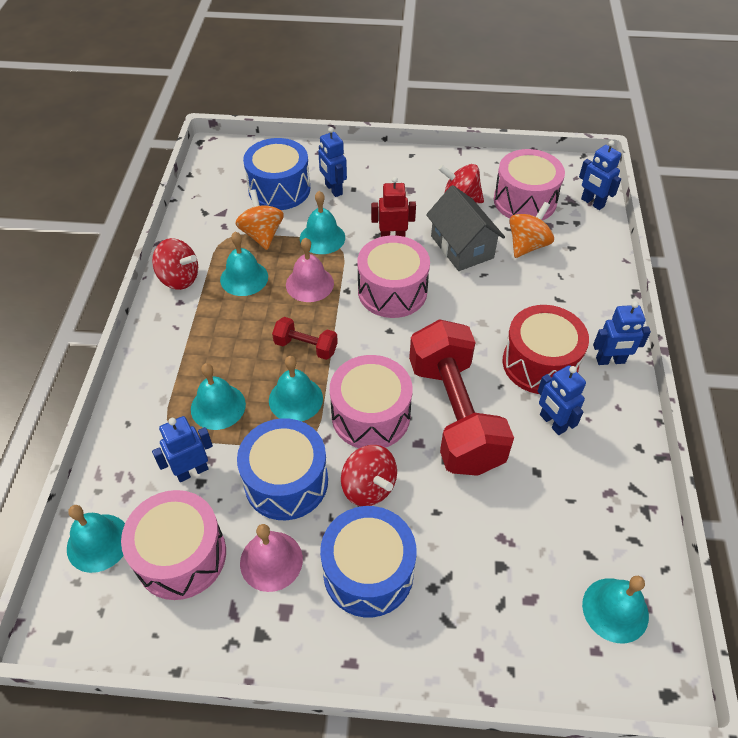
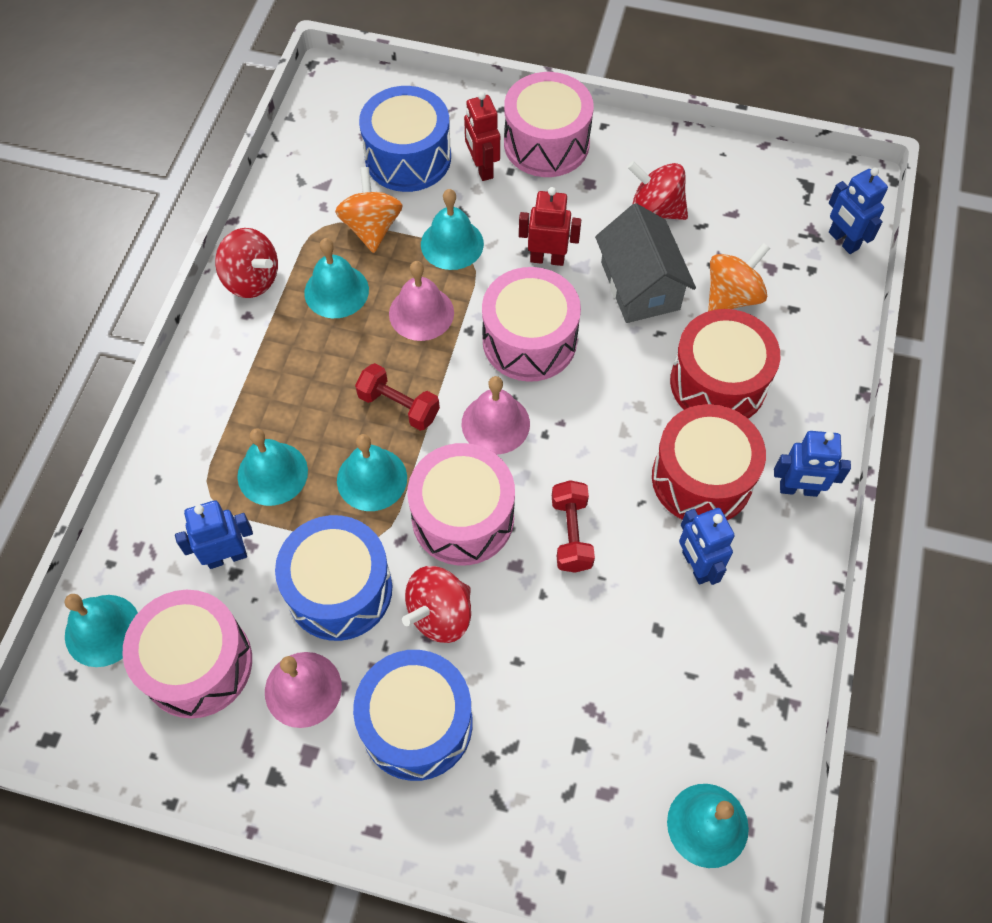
camera: 10 degrees right, 10 degrees up
(333, 189) = (482, 168): blue robot -> red robot
(368, 487) = (440, 614): red spinning top -> red spinning top turned 75 degrees clockwise
(380, 348) = (495, 423): none -> pink bell
(455, 415) = (571, 534): red dumbbell -> red dumbbell, size x0.44
(525, 201) = (747, 224): pink drum -> pink drum (546, 143)
(533, 300) = (718, 383): none -> red drum

